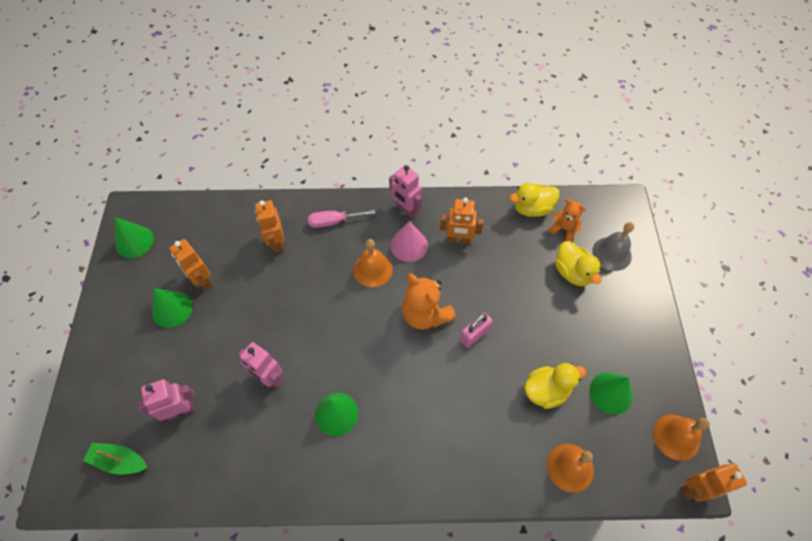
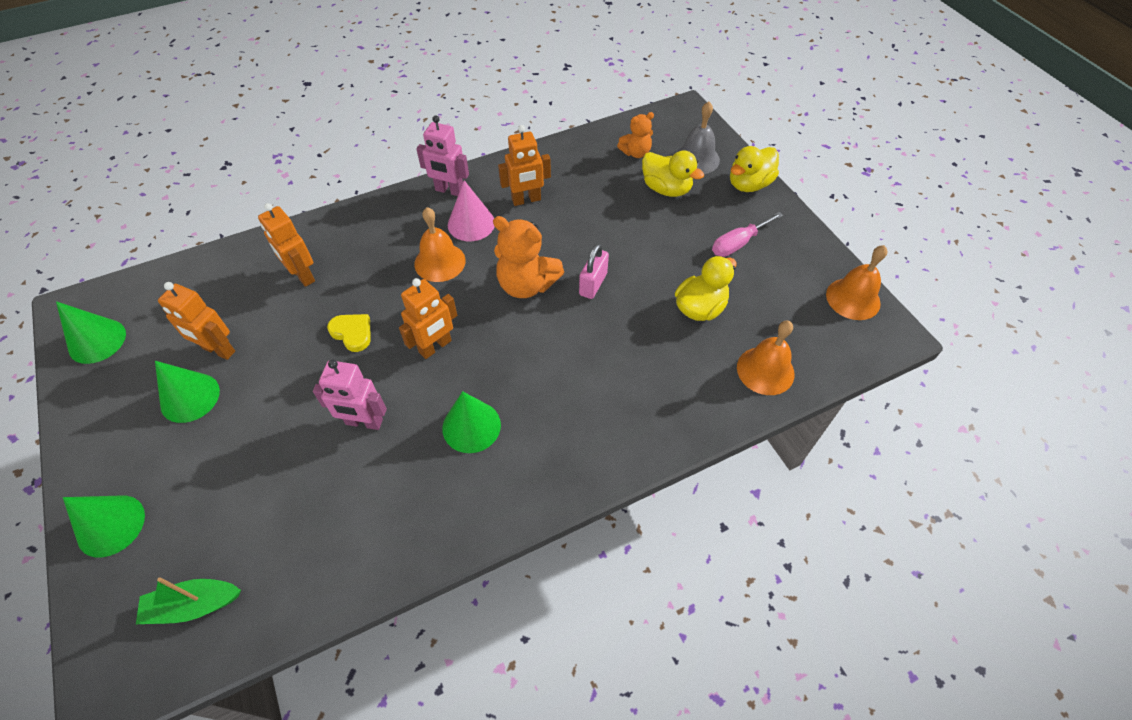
camera: 25 degrees left, 5 degrees down
(180, 410) = (257, 508): pink robot -> none
(290, 303) = (352, 333): none -> yellow heart
(333, 221) = (366, 230): pink screwdriver -> pink screwdriver (738, 243)
(532, 208) = (591, 145): yellow duck -> yellow duck (749, 184)
(564, 229) = (636, 153): orange teddy bear -> orange teddy bear turned 150 degrees clockwise
(611, 393) = (767, 284): green cone -> green cone (111, 525)
(694, 488) = (896, 338): orange robot -> orange robot (435, 347)

